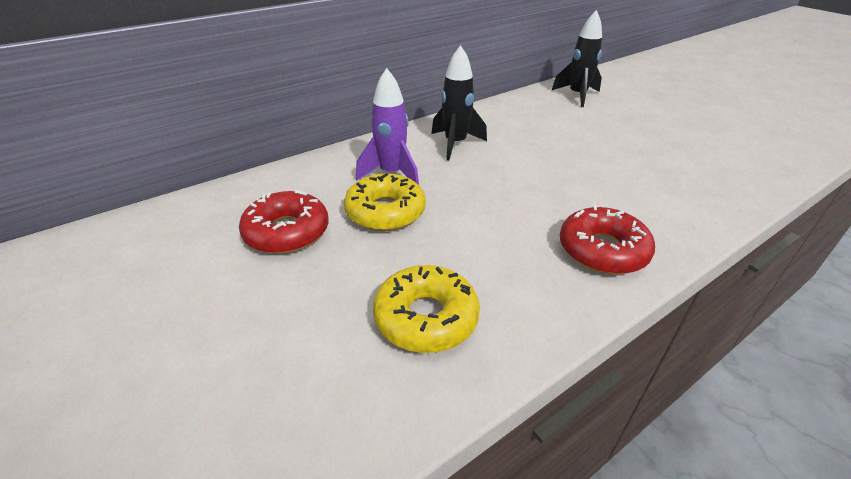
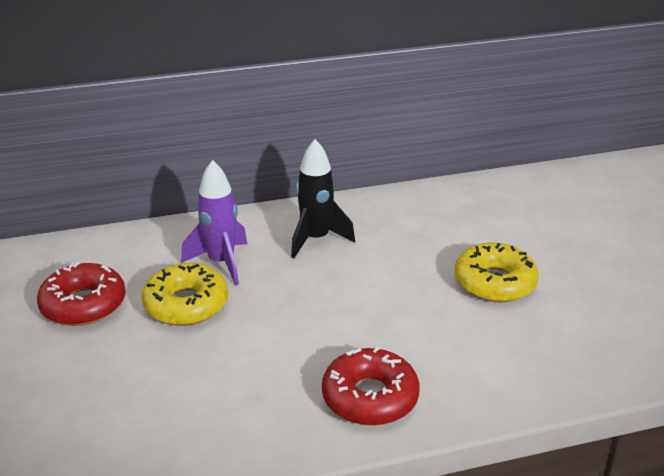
camera: 20 degrees right, 5 degrees down
(426, 318) = (151, 416): yellow donut -> yellow donut (494, 282)
(577, 96) = (523, 199): black rocket -> none

